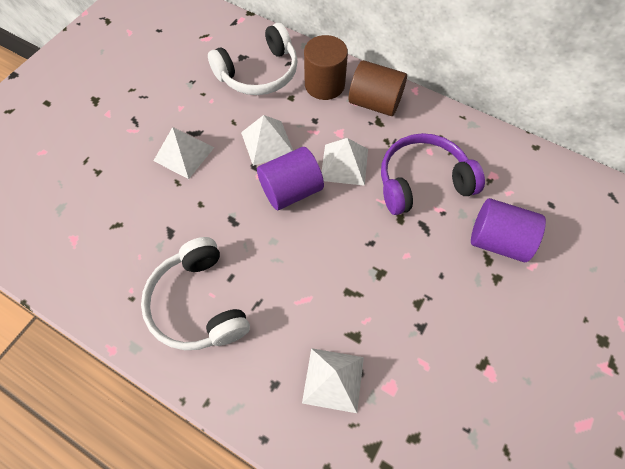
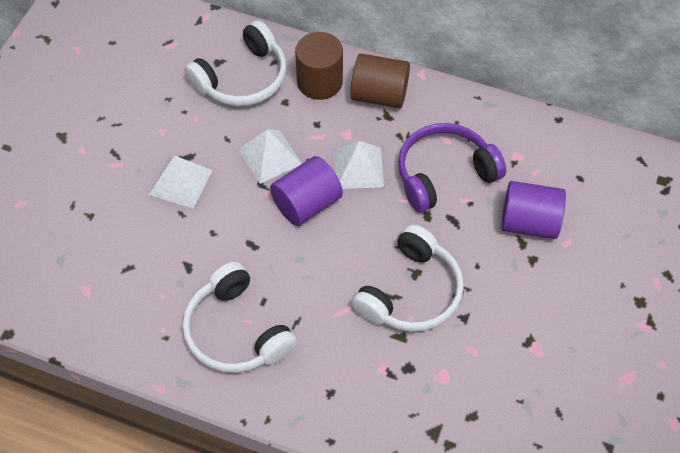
camera: 10 degrees left, 5 degrees down
(333, 380) = (386, 379): white pyramid -> none
(373, 292) = (411, 293): none -> white headphones

